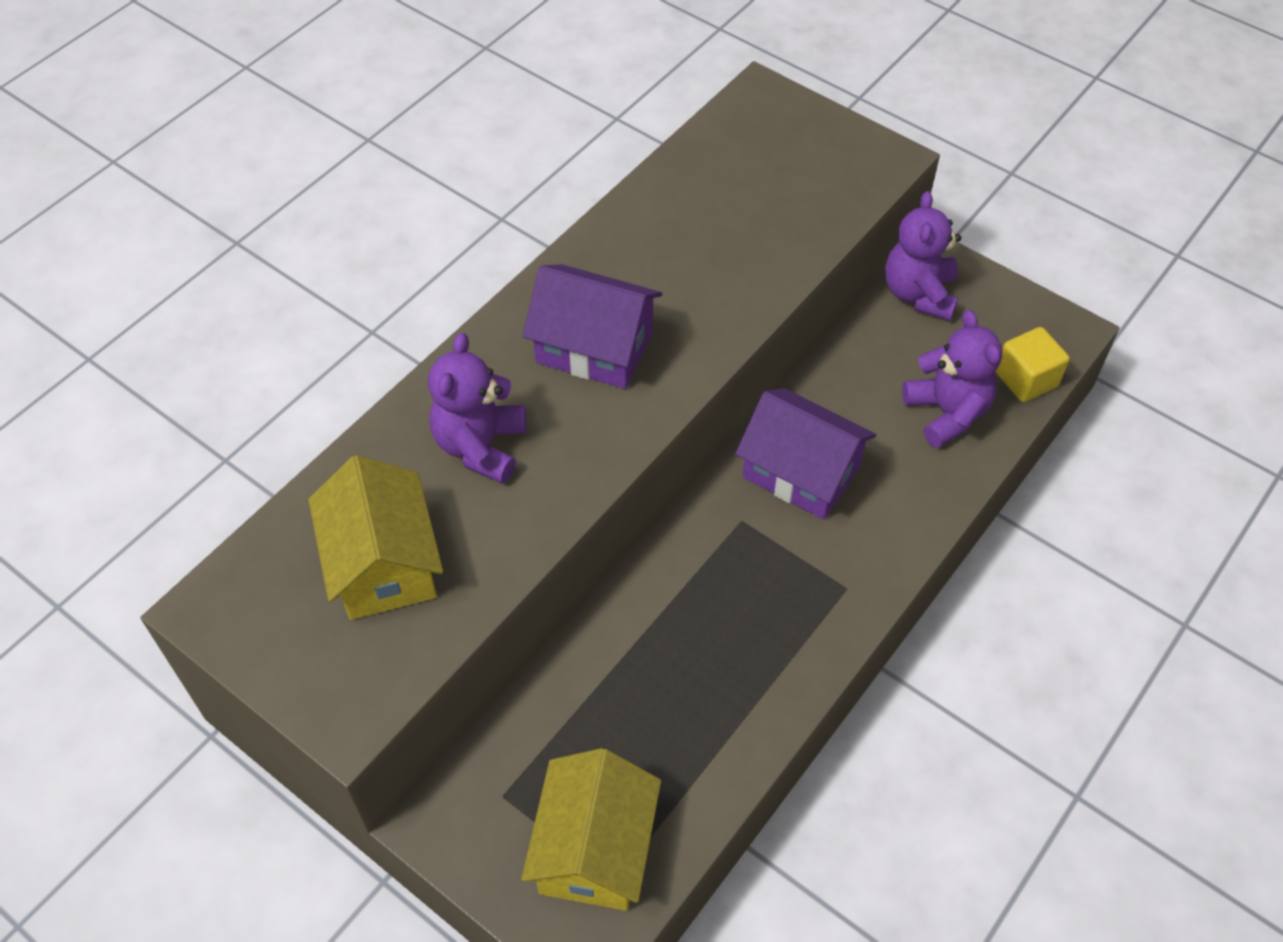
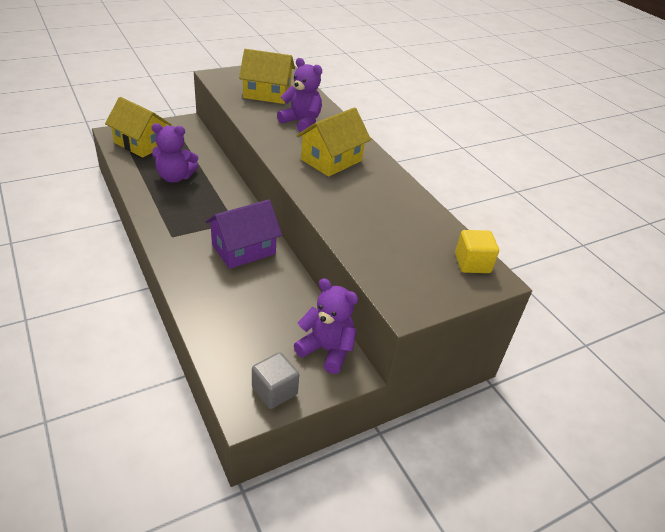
camera: 110 degrees right, 15 degrees down
(594, 347) = (331, 160): purple house -> yellow house
(947, 413) = (233, 317): purple teddy bear -> purple teddy bear (175, 177)
(1020, 317) = (274, 391): none -> grey cube
(1026, 379) = (227, 366): yellow cube -> yellow cube (472, 263)

